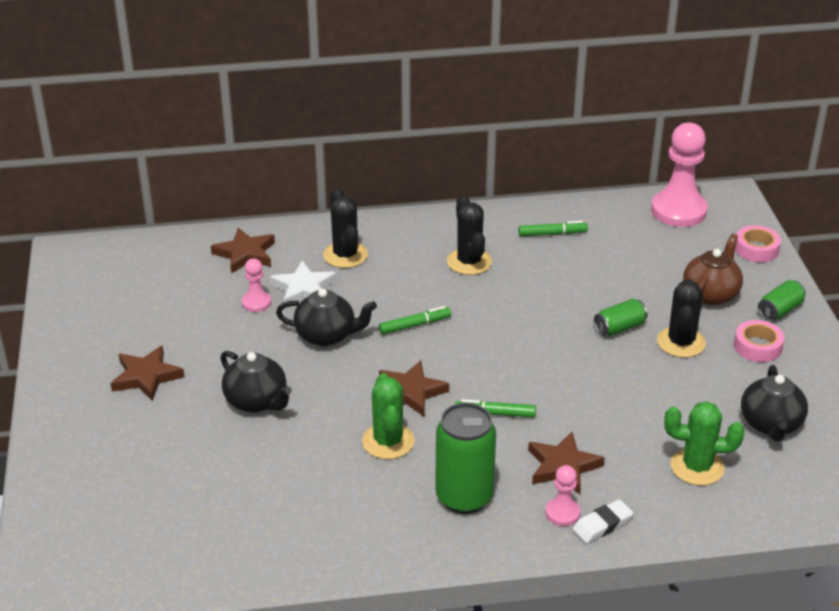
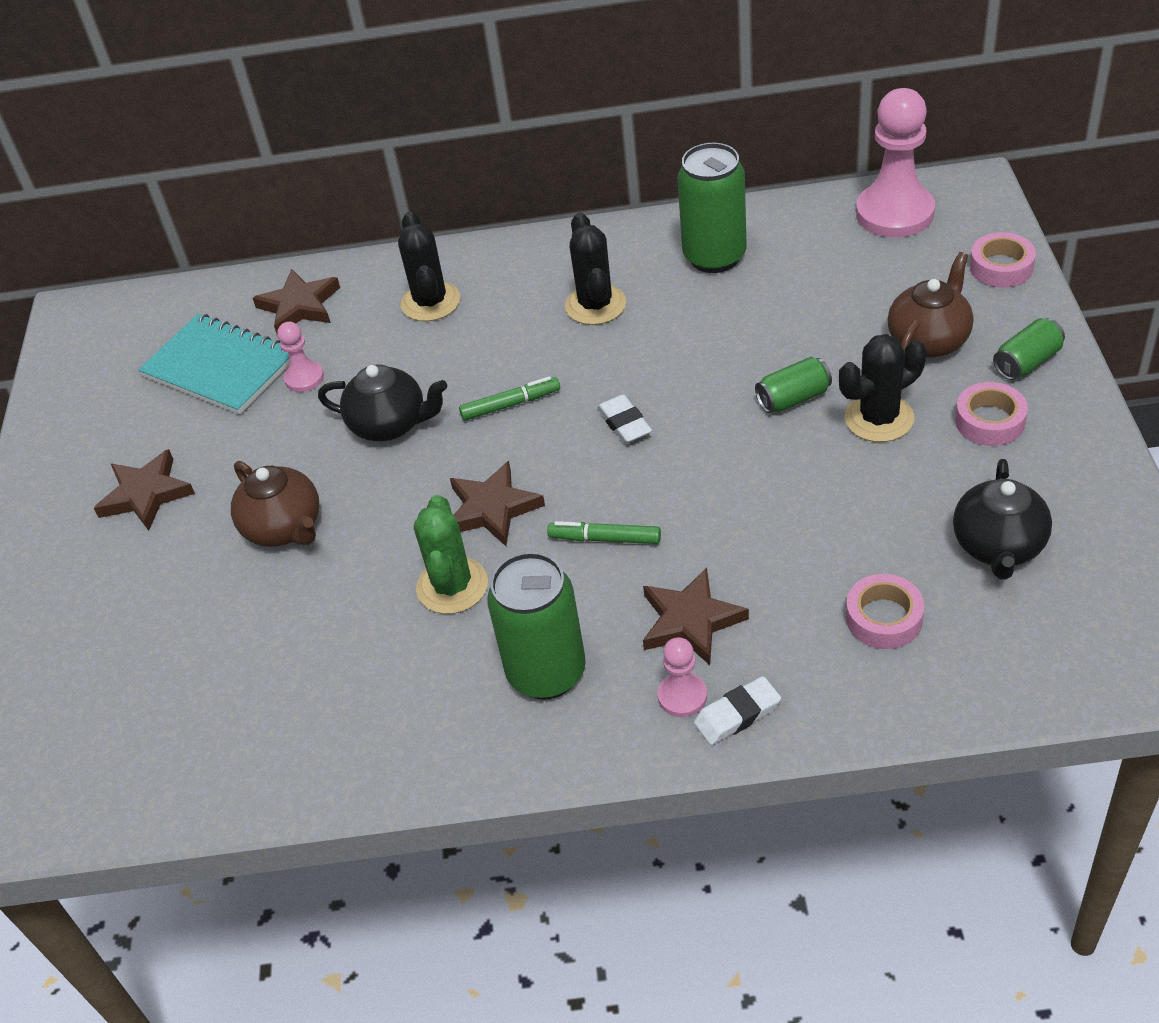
camera: 10 degrees right, 10 degrees up
(190, 293) = (220, 367): none -> turquoise notebook
(257, 401) = (285, 528): black teapot -> brown teapot
(303, 289) = (369, 355): white star -> none
(500, 340) = (624, 423): none -> white eraser
(552, 234) = (714, 257): green marker -> green can
(681, 342) = (879, 418): black cactus -> black cactus turned 45 degrees clockwise
(697, 467) = (884, 618): green cactus -> pink tape

